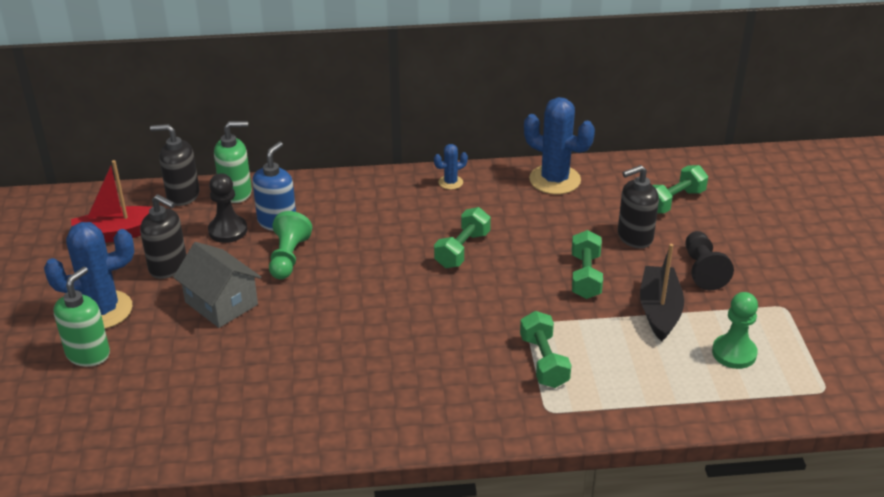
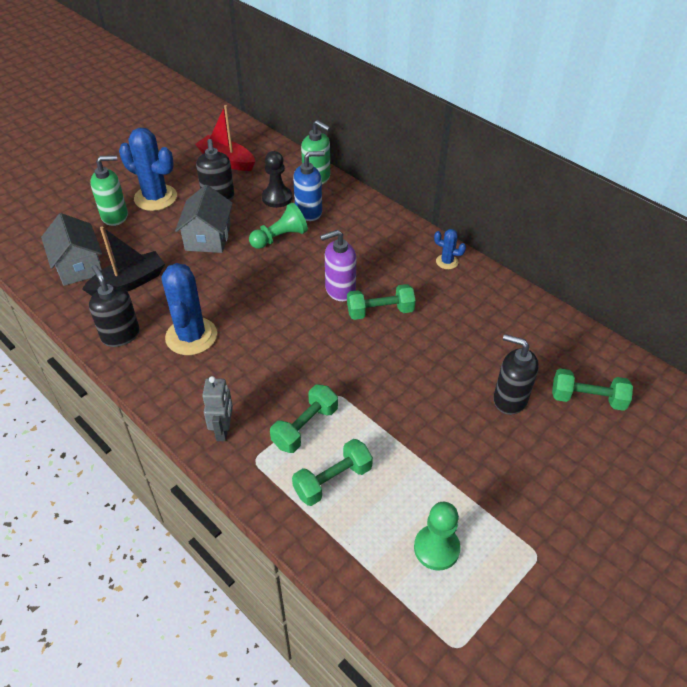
camera: 50 degrees right, 10 degrees up
(133, 417) = (79, 266): none -> grey house
(182, 195) = (288, 161): black soap dispenser -> black soap dispenser (120, 335)
(406, 258) = (340, 290): none -> purple soap dispenser
(492, 414) = (223, 430): none -> grey robot
(555, 180) = (521, 313): blue cactus -> blue cactus (191, 336)
(585, 276) = (427, 396): green dumbbell -> green dumbbell (333, 480)
(659, 310) = (436, 466): black boat -> black boat (129, 283)
(703, 270) = (520, 468): black pawn -> none

